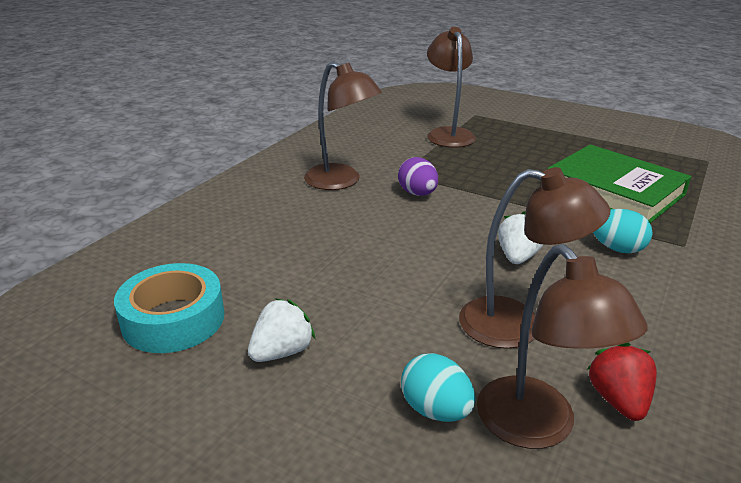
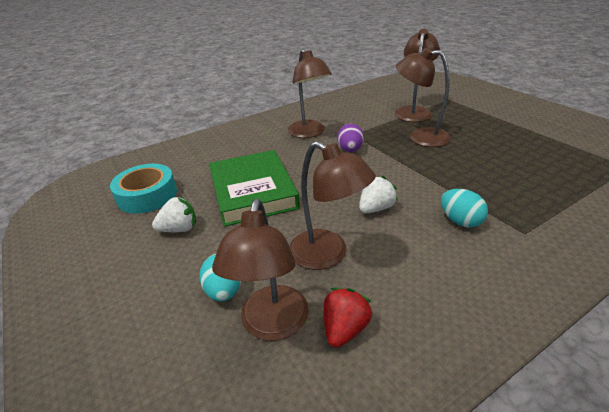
camera: 30 degrees right, 5 degrees up
(485, 163) = (420, 137): none -> brown lamp
(614, 191) = (506, 176): green book -> green book (253, 191)

